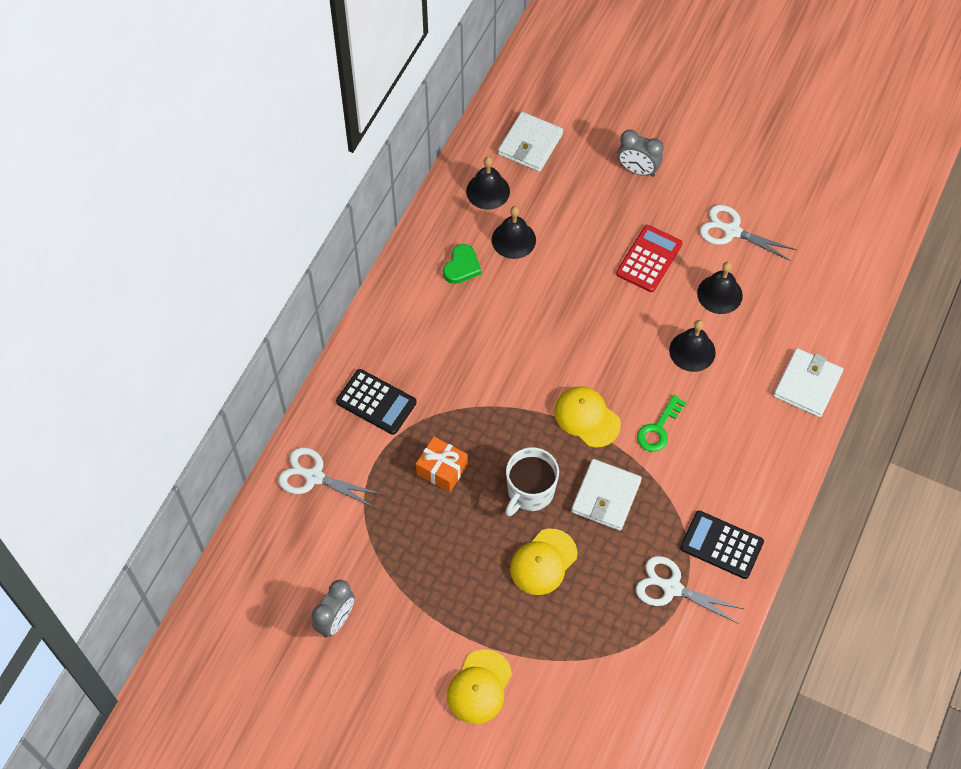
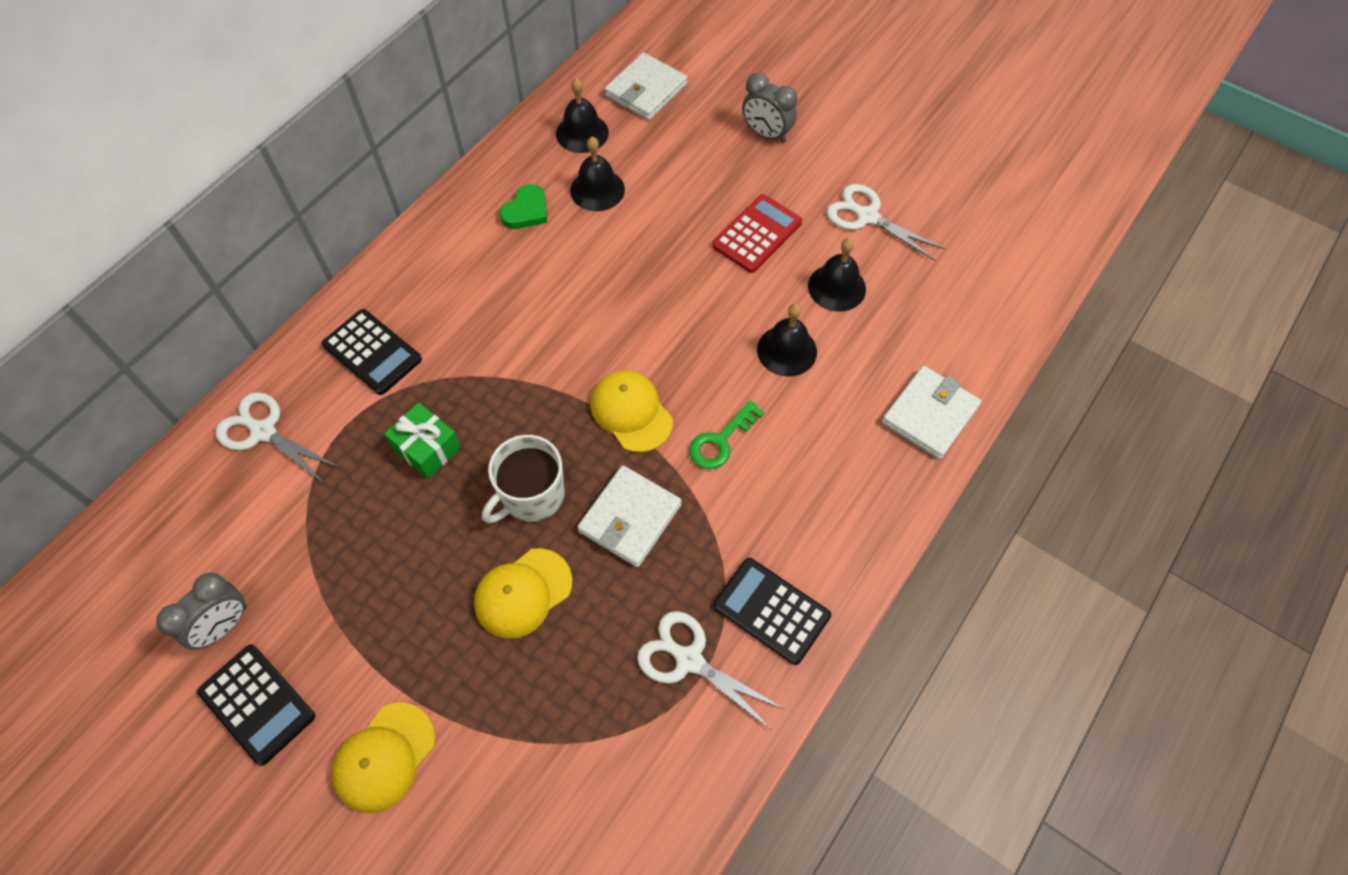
camera: 10 degrees right, 0 degrees up
(379, 668) = (257, 704): none -> black calculator
(442, 469) = (427, 448): orange gift -> green gift

